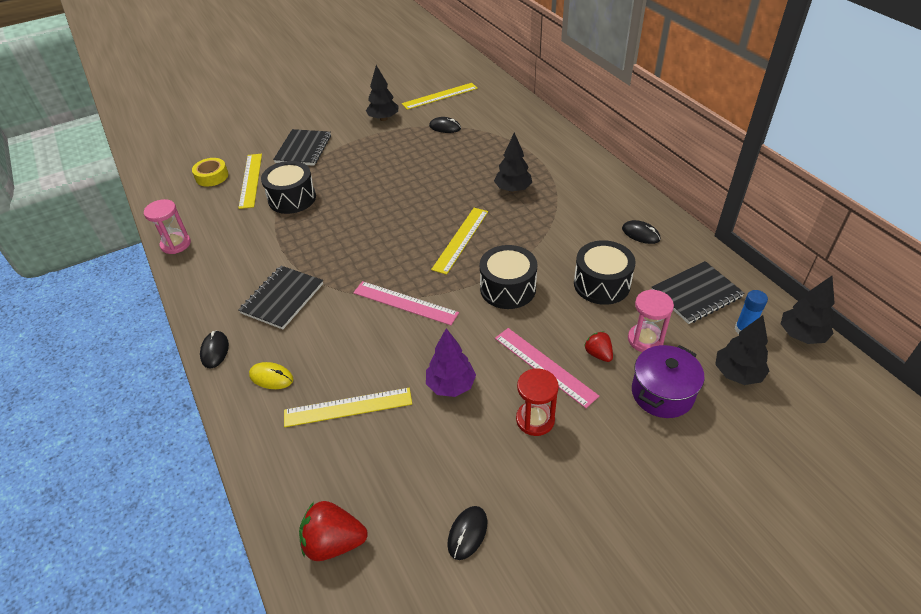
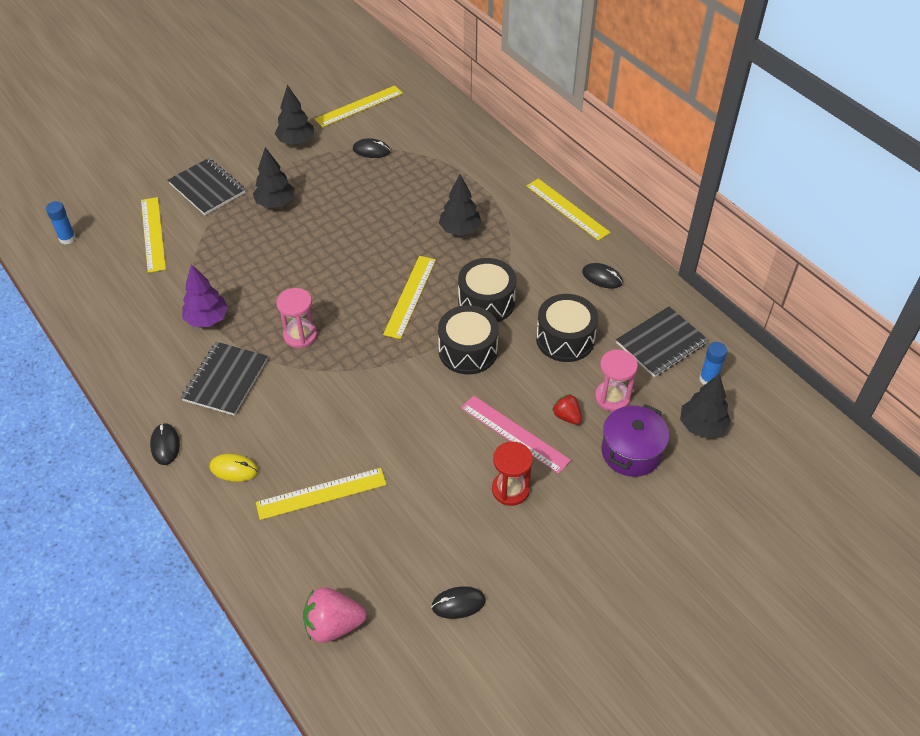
camera: 10 degrees left, 5 degrees up
(176, 244) = (85, 322): pink hourglass -> pink hourglass (300, 335)
(181, 180) = (67, 238): none -> blue glue stick
(212, 176) = (104, 231): yellow tape -> none
(292, 198) = (208, 255): black drum -> black drum (486, 302)
(303, 149) = (207, 188): black notebook -> black notebook turned 45 degrees counterclockwise
(334, 542) = (333, 625): red strawberry -> pink strawberry
(405, 302) = (361, 375): pink ruler -> none
(451, 385) = (422, 462): purple tree -> purple tree (207, 319)
(467, 533) = (458, 603): black mouse -> black mouse turned 60 degrees clockwise
(611, 177) = (567, 209): none -> yellow ruler
(801, 335) = (762, 381): black tree -> black tree (275, 203)

